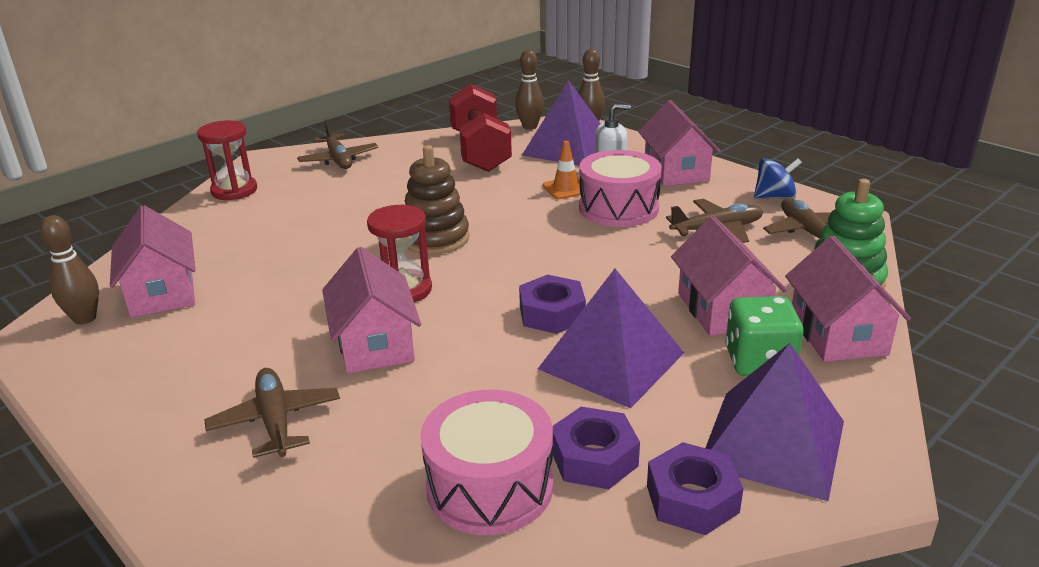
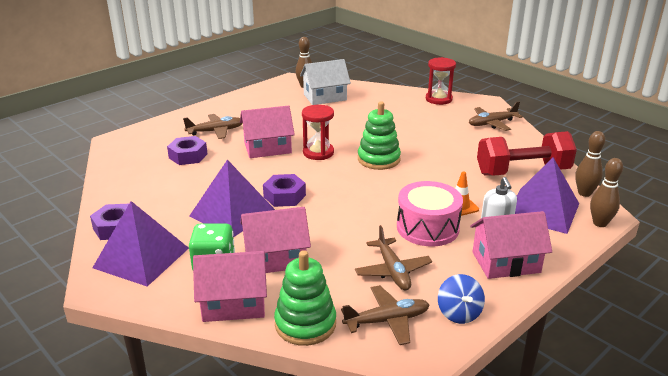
camera: 90 degrees right, 0 degrees up
(162, 292) = (325, 97): pink house -> white house
(435, 238) = (378, 159): brown stacking toy -> green stacking toy
(490, 486) = (151, 178): pink drum -> none
(594, 458) = (156, 203): purple nut -> purple nut (188, 156)

